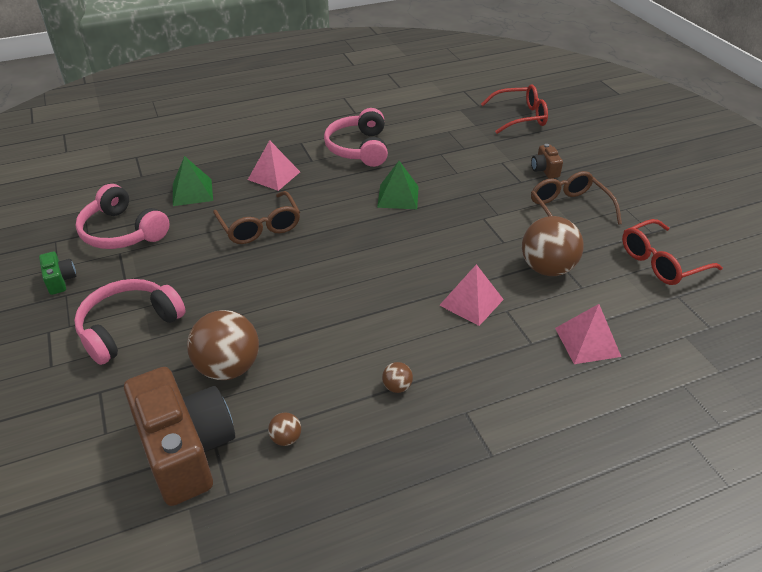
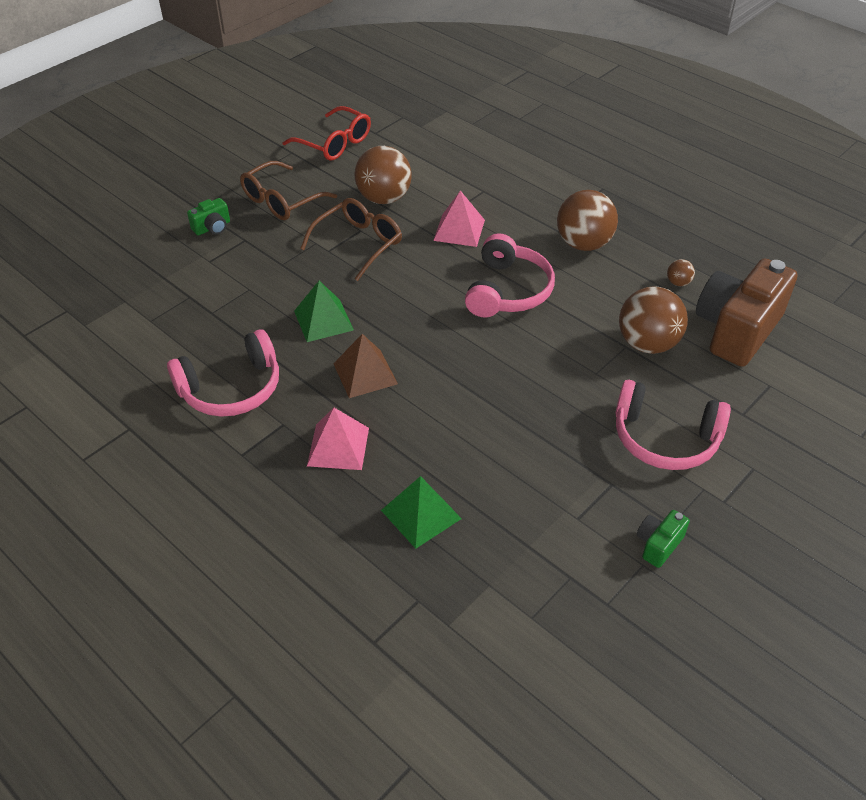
camera: 115 degrees left, 5 degrees up
(123, 232) = (542, 540): pink headphones -> pink headphones (507, 291)
(260, 227) = (448, 412): brown glasses -> brown glasses (359, 243)
(328, 201) = (365, 373): none -> brown pyramid
(397, 387) = (583, 244): brown ball -> brown ball, size x2.30
(520, 117) = (90, 268): red glasses -> none
(544, 170) = (212, 228): brown camera -> green camera
(587, 342) = (461, 166): pink pyramid -> none

